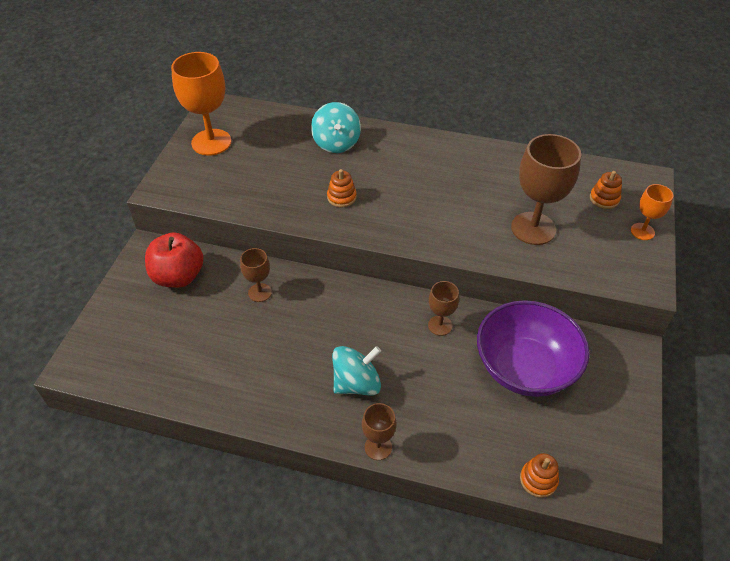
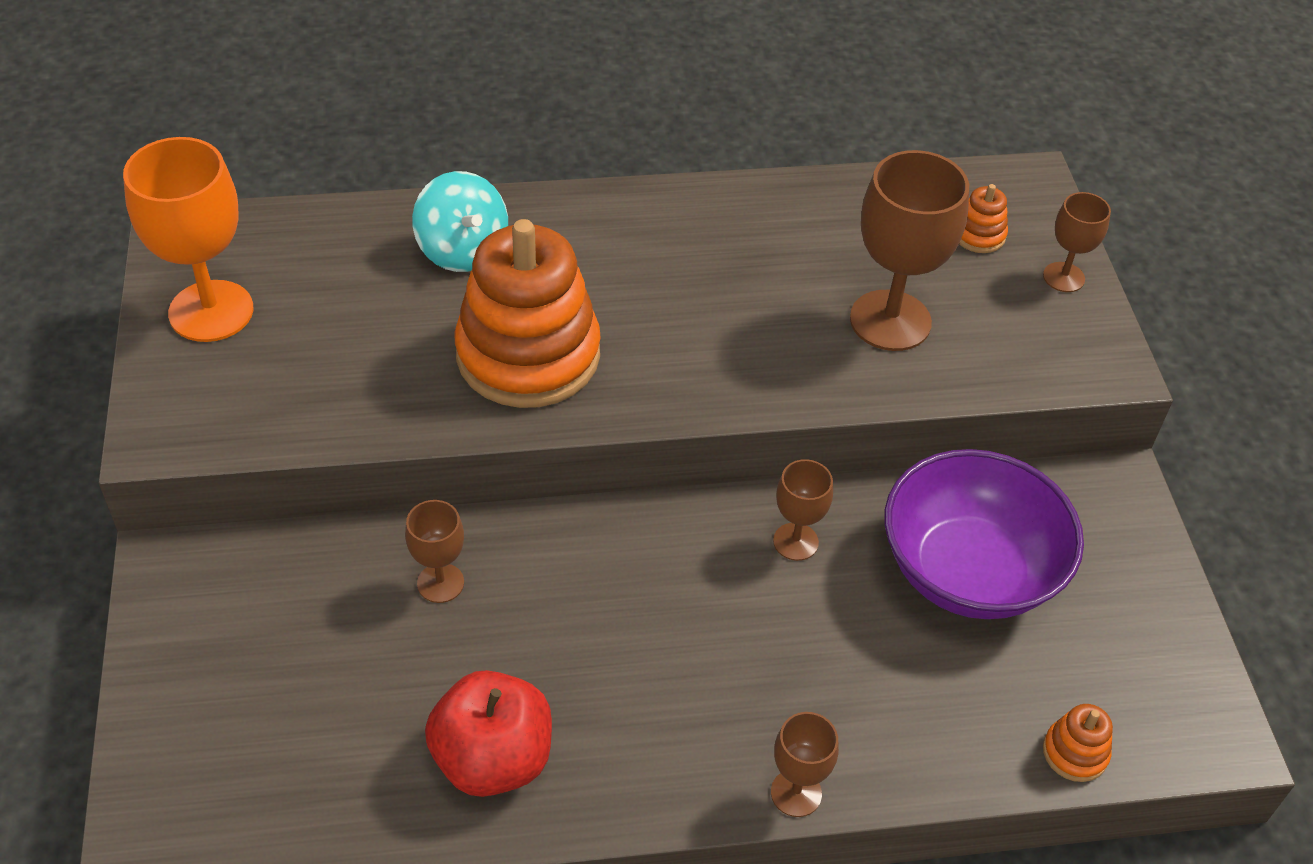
camera: 25 degrees left, 0 degrees up
(178, 276) = (262, 601): red apple -> red apple (493, 759)
(341, 197) = (528, 355): orange stacking toy -> orange stacking toy, size x2.48
(356, 383) = (704, 693): turquoise spinning top -> none
(642, 231) = (1063, 277): orange goblet -> brown goblet

